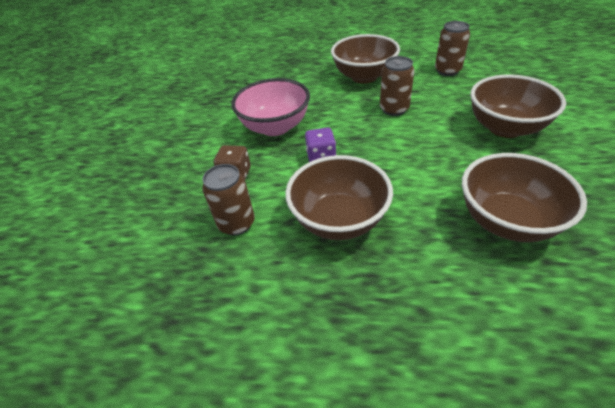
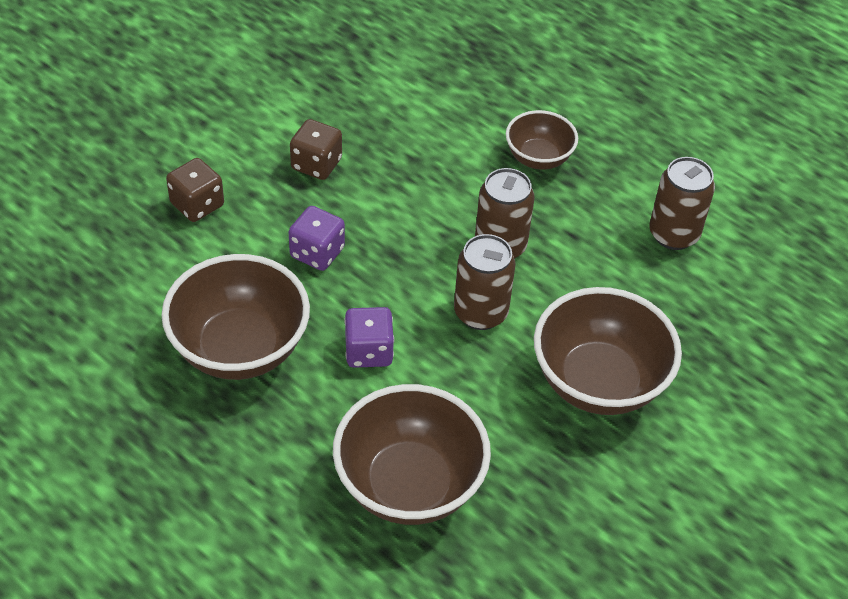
camera: 30 degrees right, 5 degrees up
(236, 223) = (135, 272): brown can -> brown can (480, 313)
(275, 127) = (316, 164): pink bowl -> brown dice
(364, 77) = (538, 158): brown bowl -> brown bowl, size x0.57
(401, 179) = (368, 351): none -> purple dice

